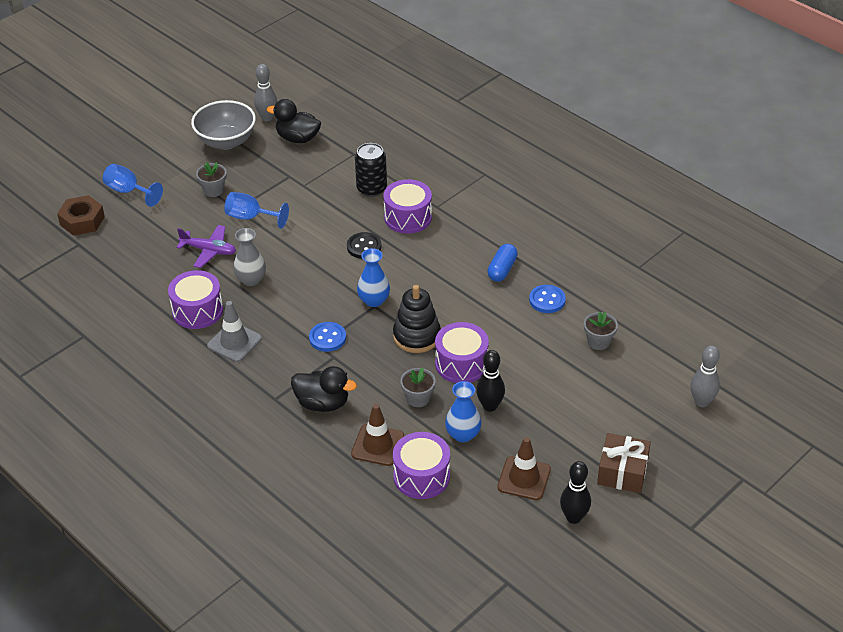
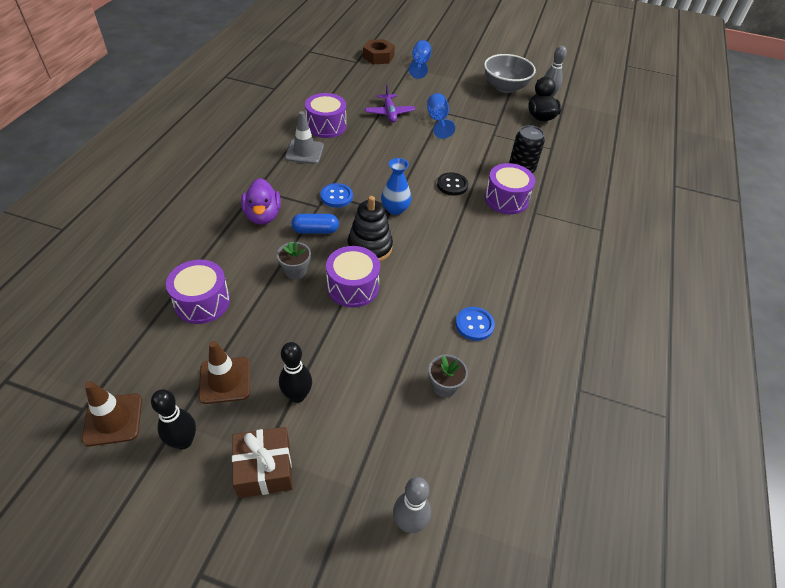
camera: 60 degrees right, 5 degrees up
(213, 190) = (451, 97): grey flower pot -> none
(251, 279) = (374, 140): grey vase -> none
(322, 403) = (263, 216): black duck -> purple duck
(377, 445) = (229, 262): brown traffic cone -> brown traffic cone (113, 419)
(463, 434) = (264, 315): blue vase -> none
(490, 406) = (309, 324): black bowling pin -> black bowling pin (297, 396)
(502, 269) = (490, 279): blue capsule -> blue capsule (315, 230)

